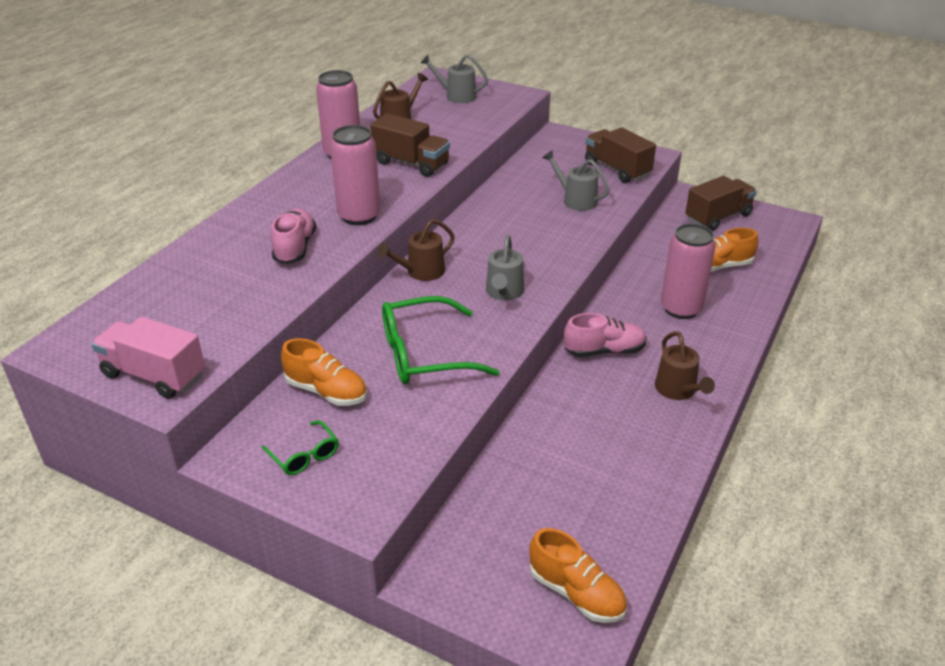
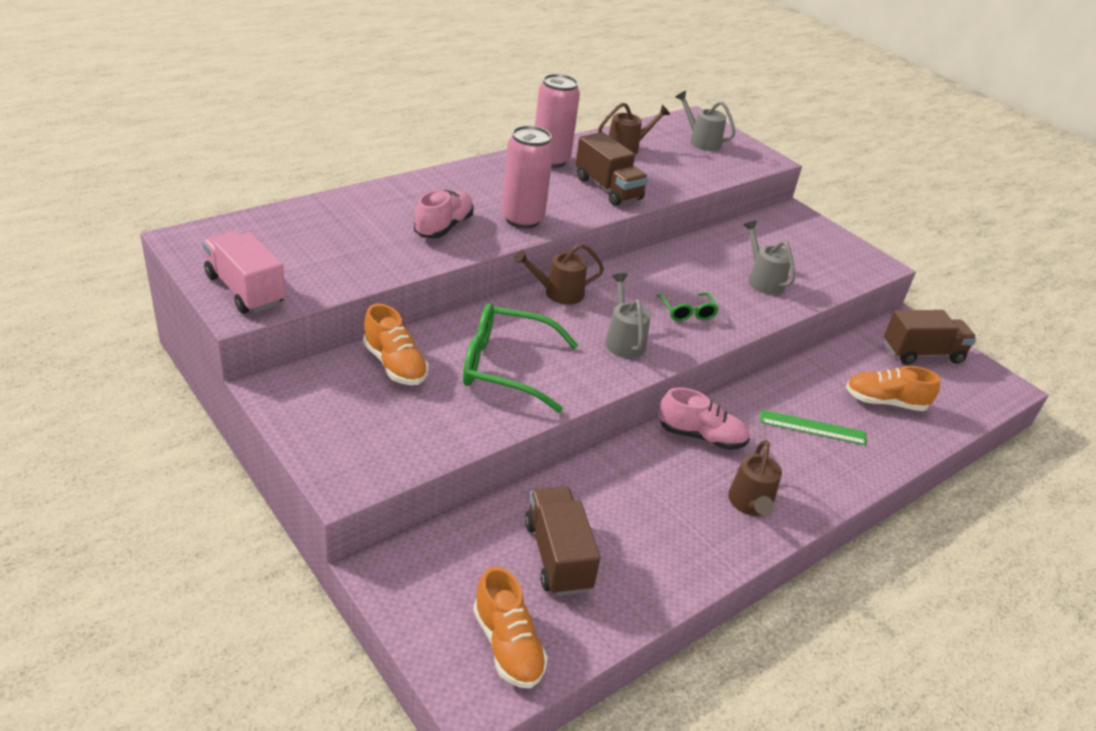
camera: 20 degrees right, 0 degrees up
(304, 455) = (335, 411): green glasses -> green glasses (687, 312)
(504, 293) = (623, 340): grey watering can -> grey watering can turned 135 degrees clockwise
(617, 169) = (830, 266): brown truck -> brown truck (557, 556)
(681, 309) = (812, 427): pink can -> green ruler

